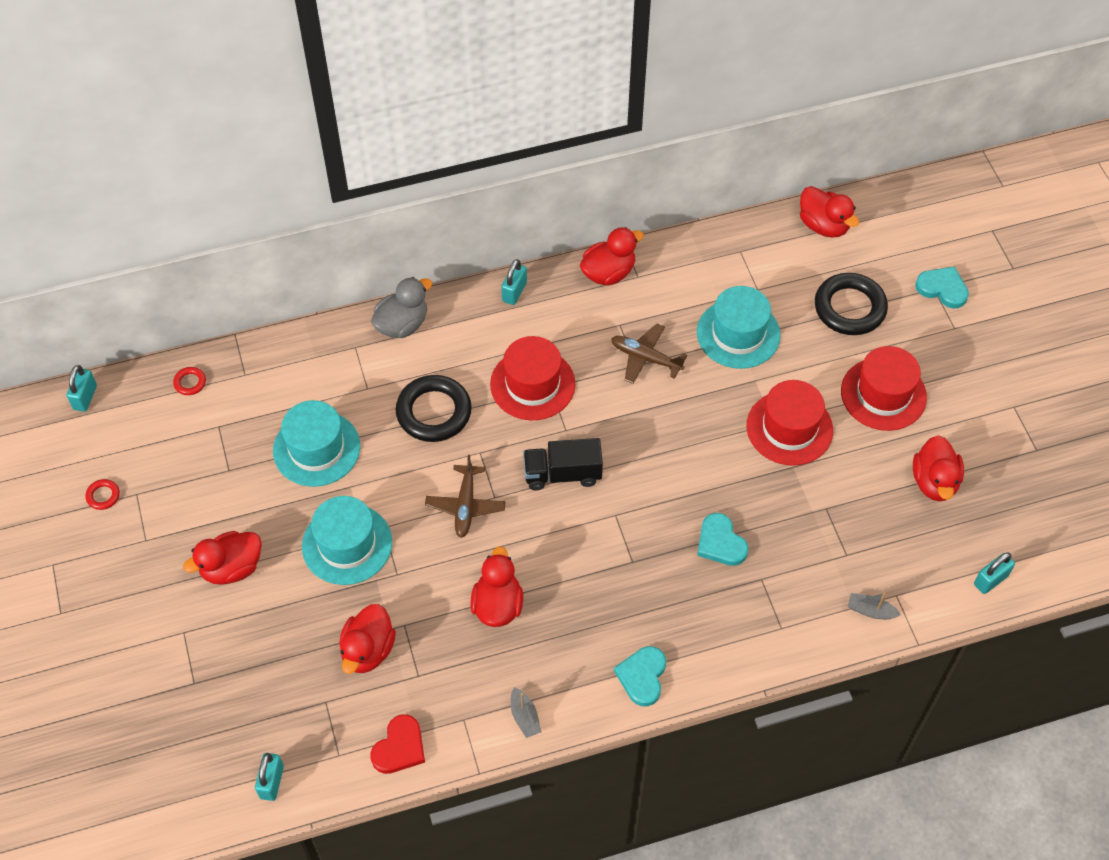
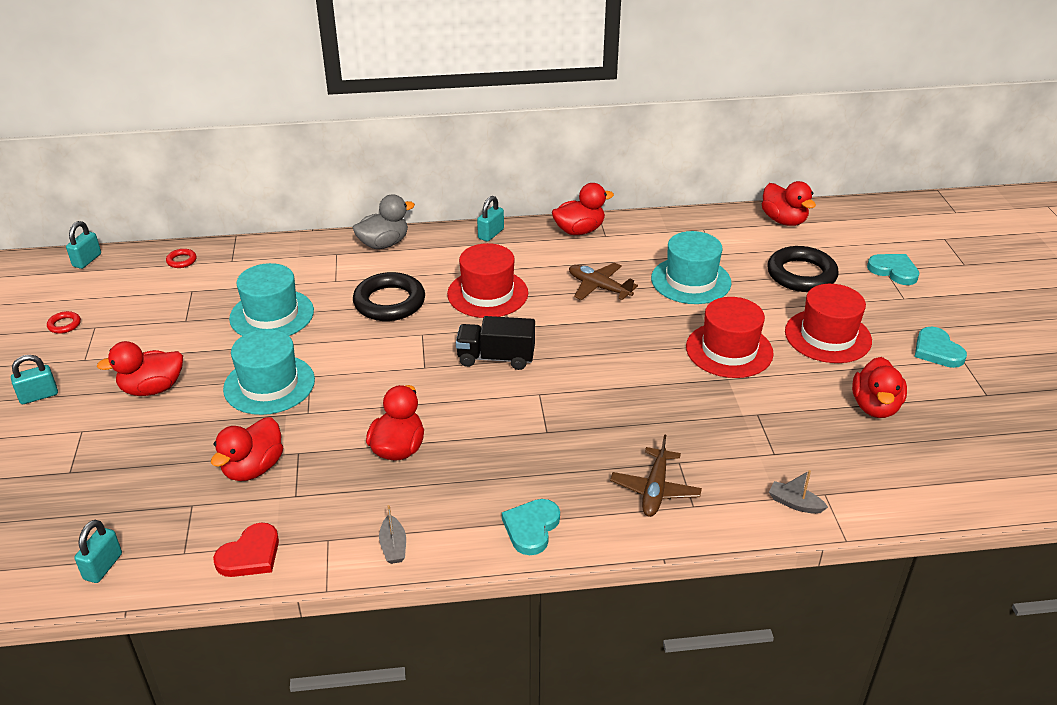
camera: 10 degrees right, 20 degrees down
(465, 506) = (394, 370): brown plane -> brown plane (655, 490)
(720, 542) = (641, 427): turquoise heart -> turquoise heart (937, 351)
(990, 580) = (933, 494): turquoise padlock -> turquoise padlock (39, 396)

